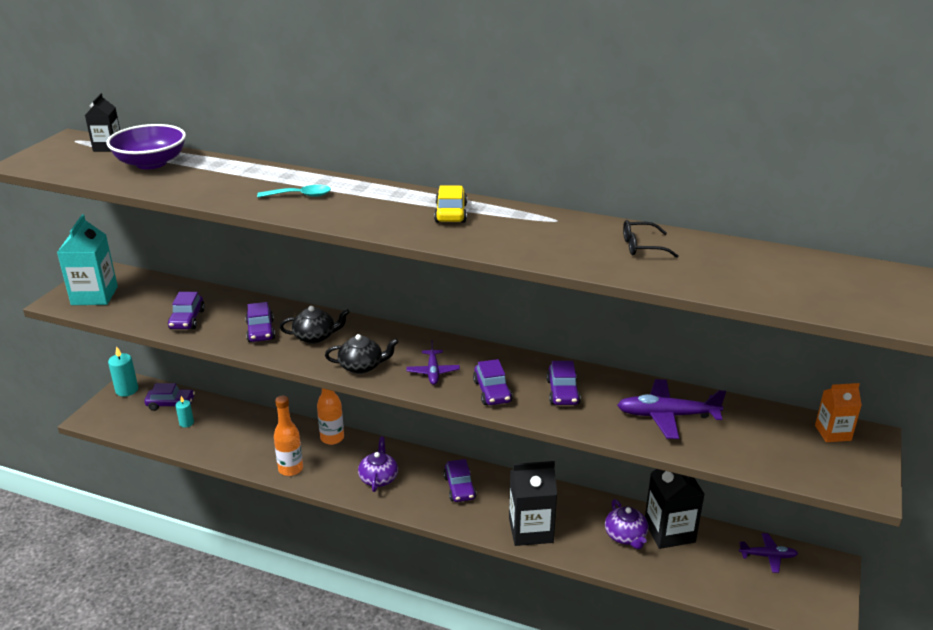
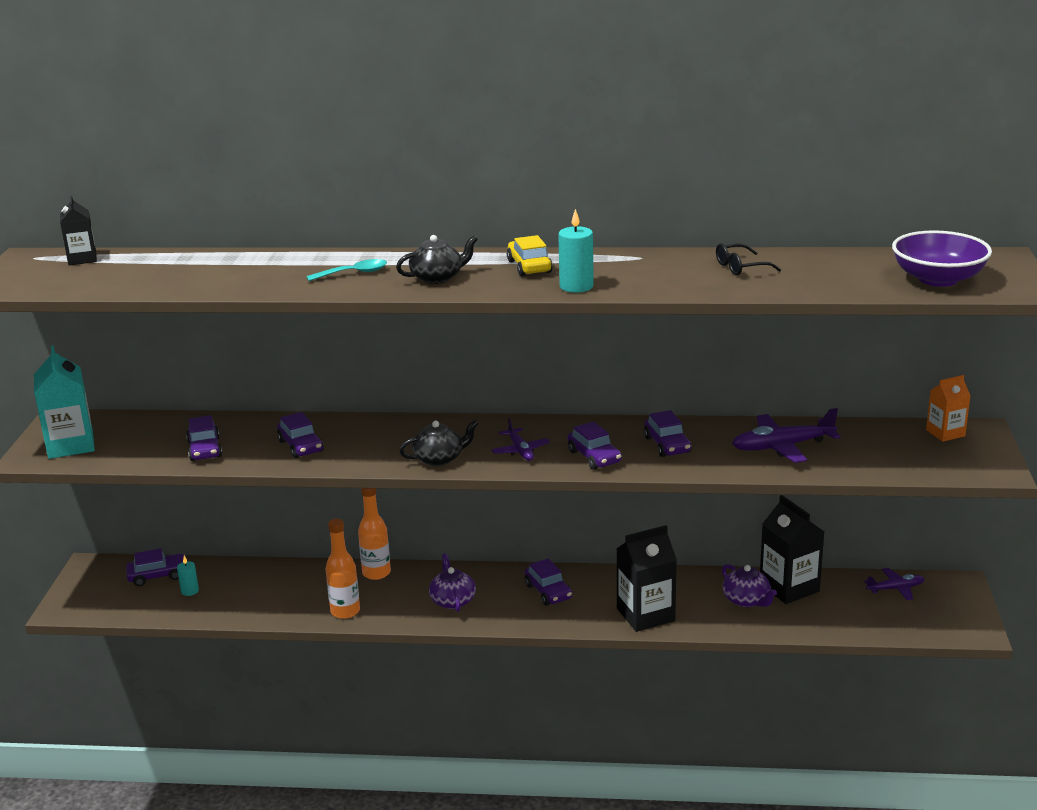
camera: 15 degrees left, 5 degrees down
(127, 390) = (91, 572): turquoise candle -> turquoise candle (576, 286)
(151, 163) = (151, 267): purple bowl -> purple bowl (938, 279)
(315, 337) = (368, 441): black teapot -> black teapot (437, 277)

